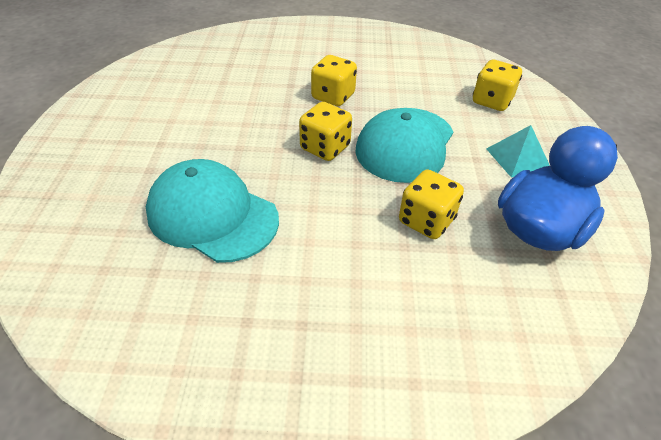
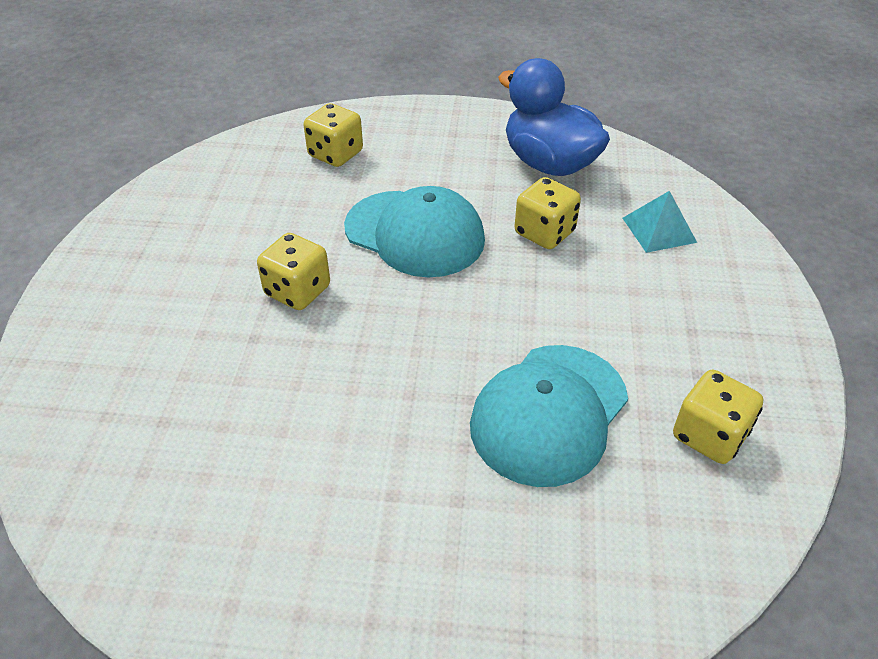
camera: 85 degrees left, 0 degrees up
(325, 148) = (417, 304): yellow dice -> yellow dice (709, 435)
(517, 158) = (444, 156): turquoise pyramid -> turquoise pyramid (659, 230)

